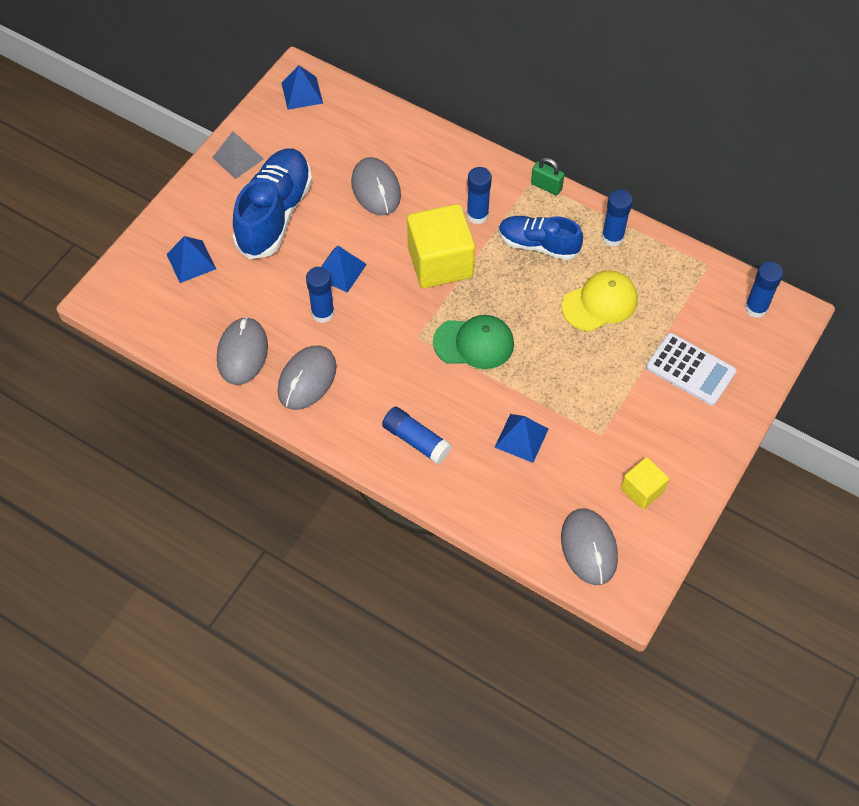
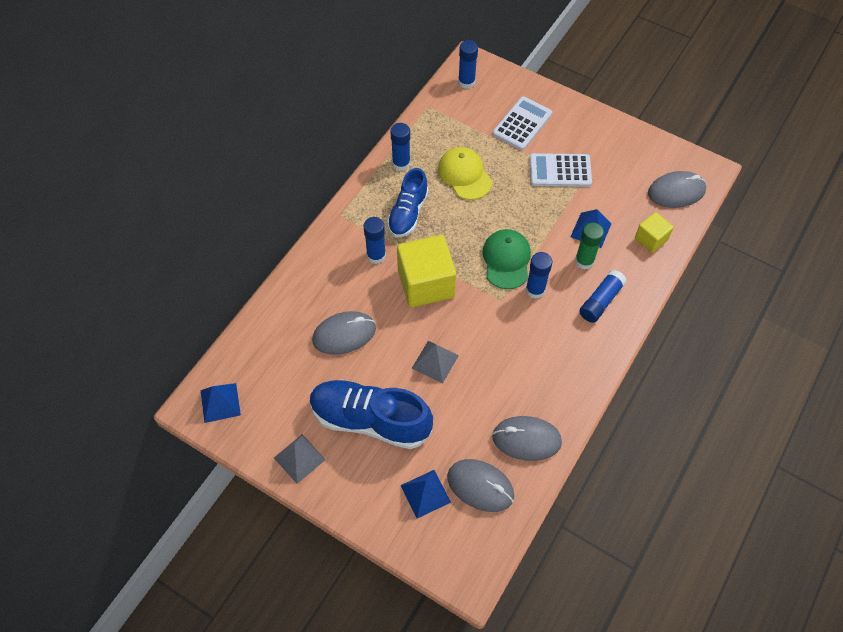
camera: 90 degrees left, 0 degrees up
(307, 379) = (550, 384): grey mouse -> grey mouse (480, 486)
(323, 313) = (481, 374): blue glue stick -> blue glue stick (535, 290)
(340, 270) = (435, 361): blue pyramid -> grey pyramid
(474, 427) = (584, 261): none -> green glue stick
(546, 186) = (347, 205): green padlock -> none
(614, 409) = (560, 170): none -> white calculator
(642, 490) = (625, 158): yellow cube -> yellow cube (651, 239)

